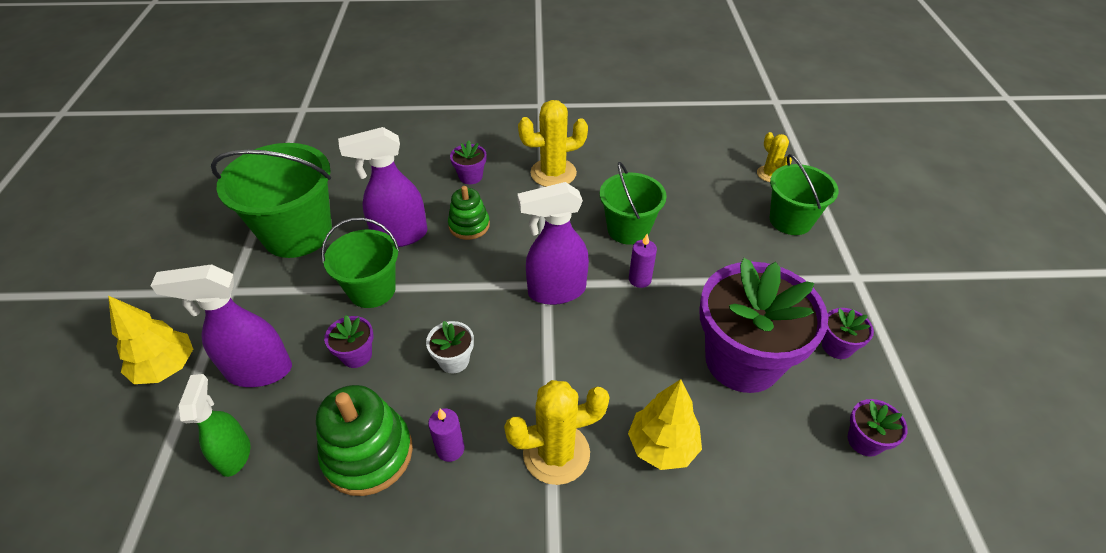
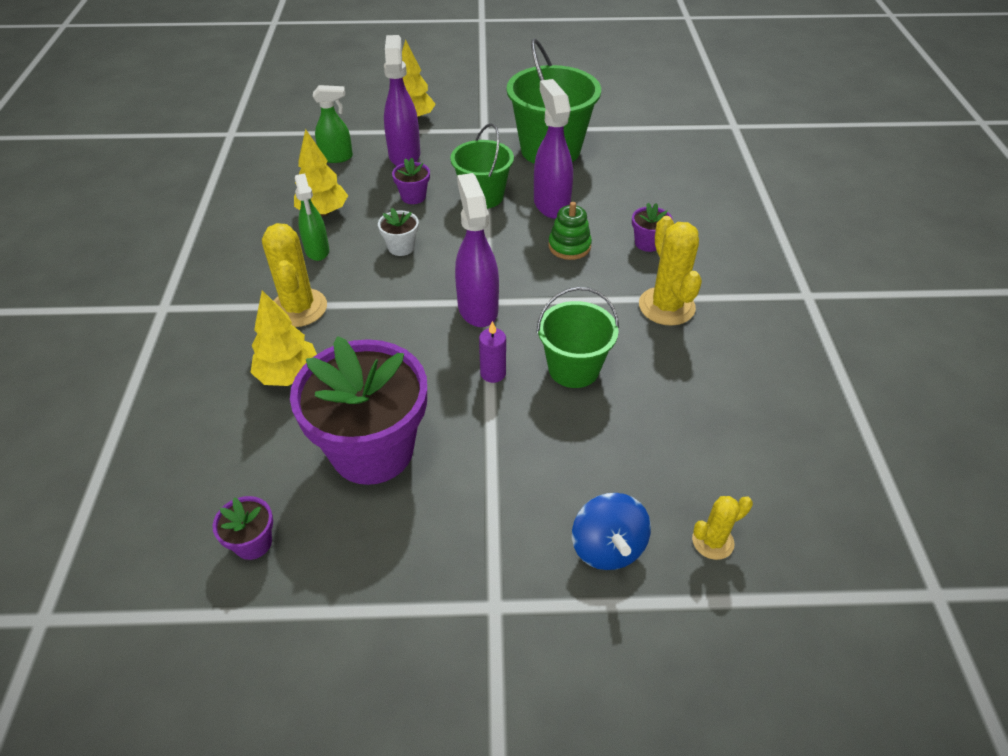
camera: 90 degrees right, 0 degrees up
(368, 454) = (323, 212): green stacking toy -> yellow tree
(450, 449) = (317, 251): purple candle -> green spray bottle
(790, 220) = (607, 547): green bucket -> blue spinning top
(837, 346) = (379, 549): purple flower pot -> none

